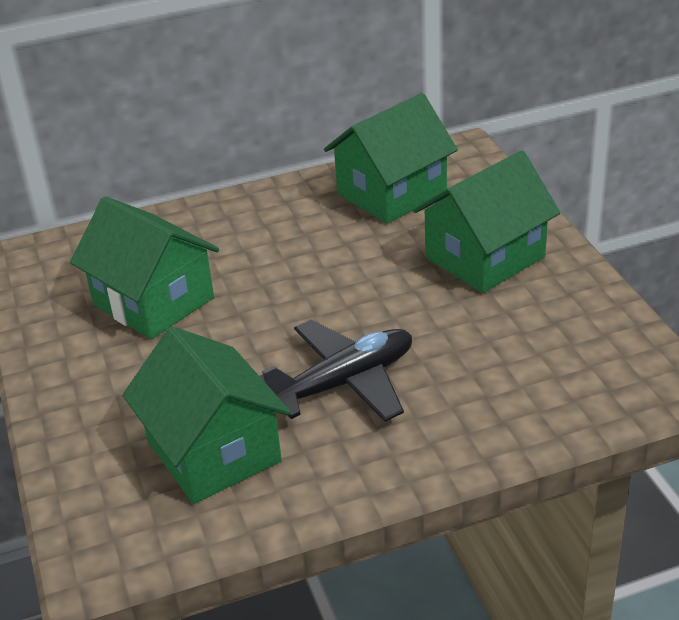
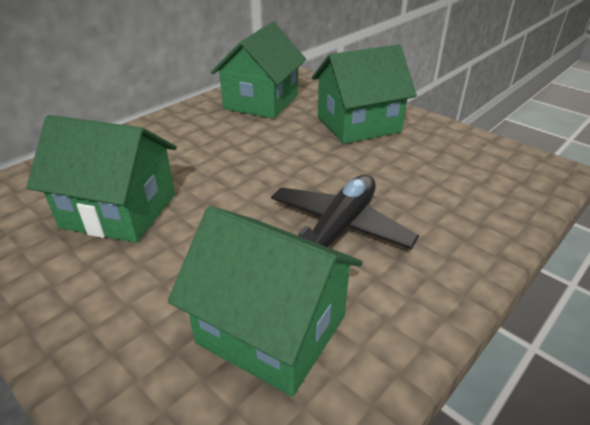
camera: 30 degrees left, 0 degrees up
(484, 257) = (358, 124): green house -> green house turned 45 degrees clockwise

